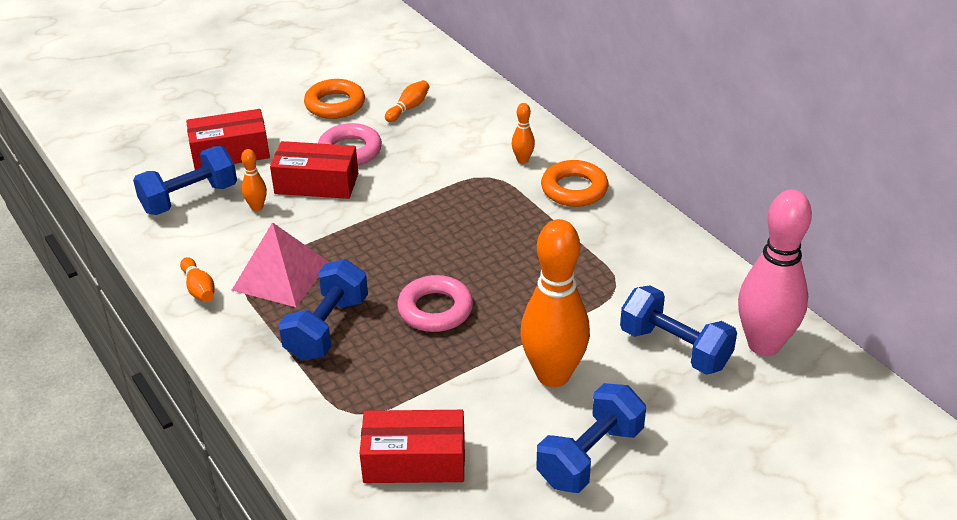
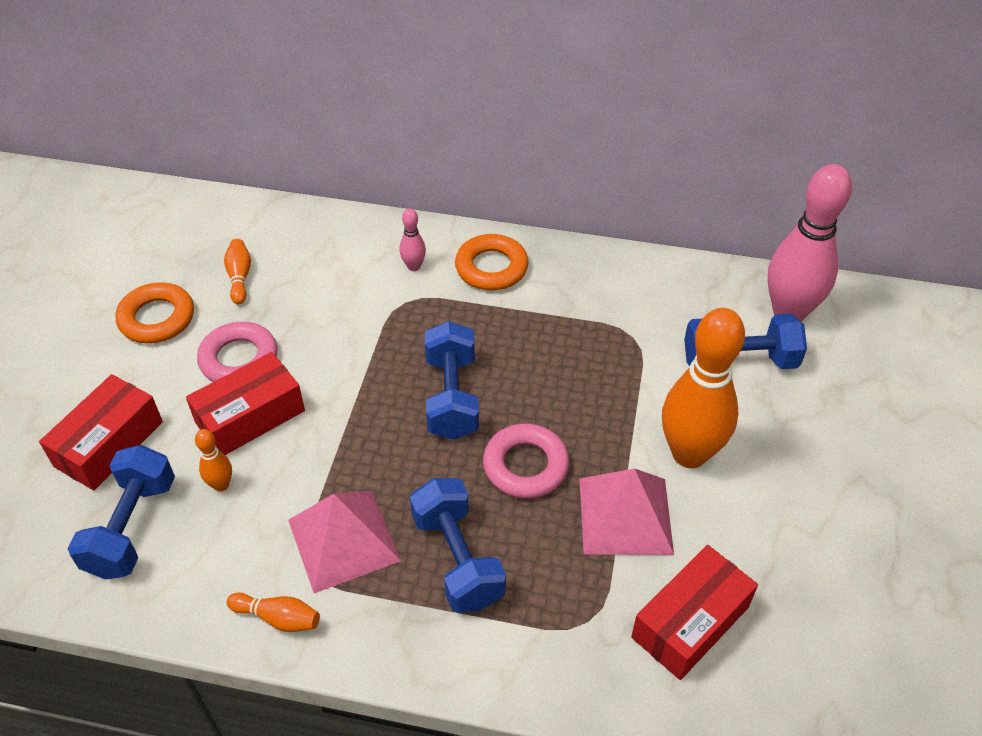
camera: 45 degrees left, 10 degrees up
(458, 378) = (625, 515): none -> pink pyramid
(522, 160) = (413, 266): orange bowling pin -> pink bowling pin
(590, 456) = (800, 503): blue dumbbell -> blue dumbbell (452, 397)

